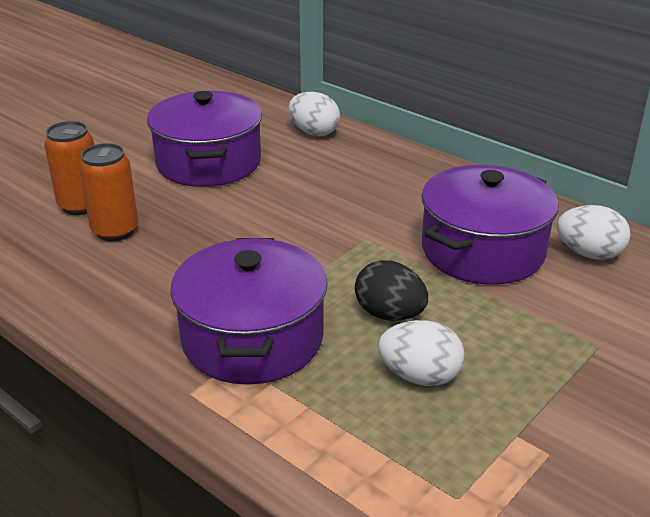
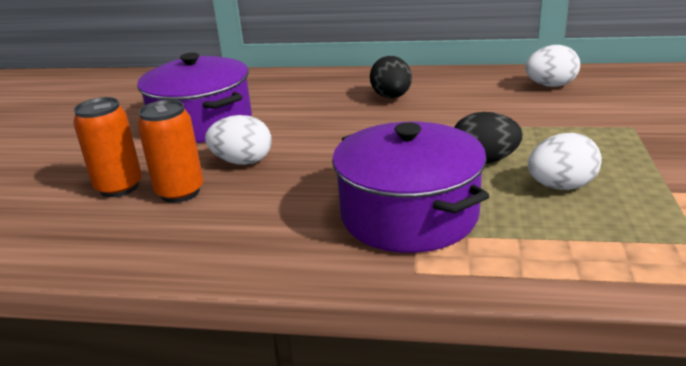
camera: 30 degrees left, 5 degrees down
(314, 132) = (264, 81): white egg -> white egg (242, 162)
(405, 200) = (391, 97): none -> black egg
(482, 250) = (486, 105): purple pot -> none

